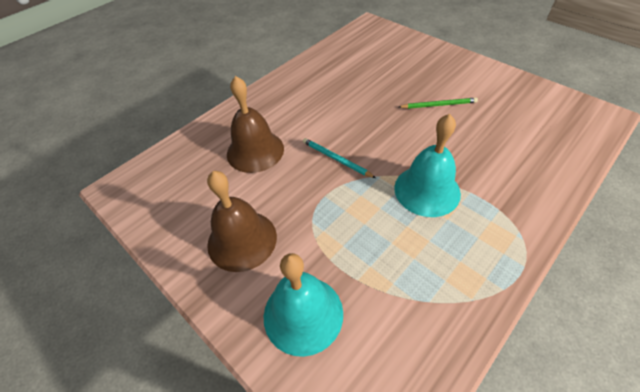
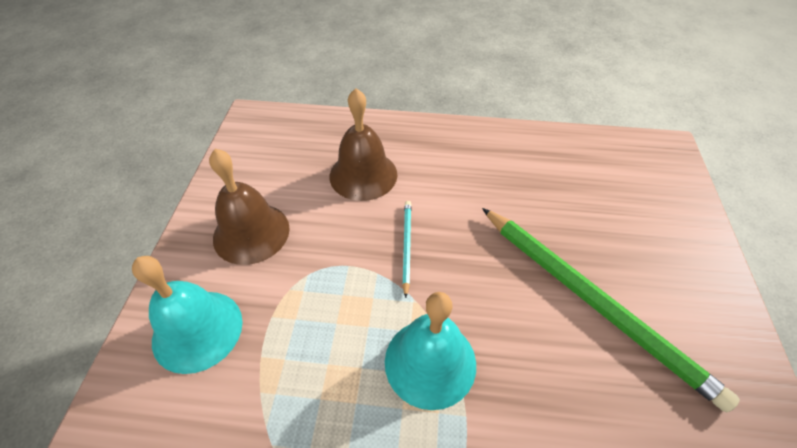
camera: 50 degrees right, 0 degrees up
(438, 105) = (592, 301): green pencil -> green pencil, size x2.29

